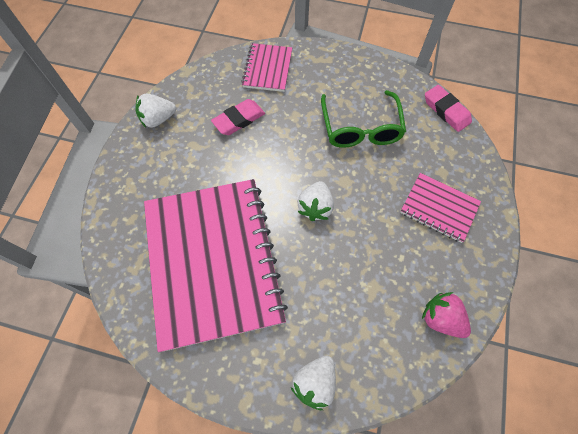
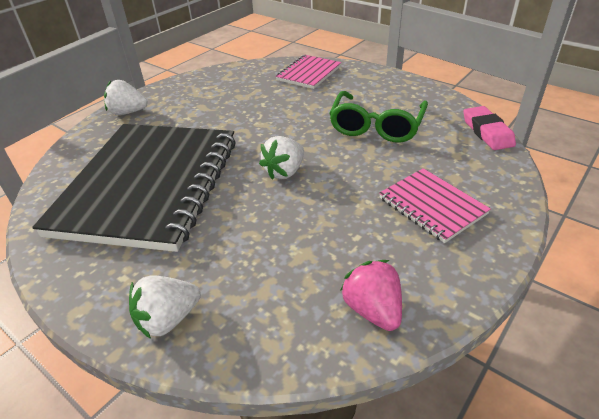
camera: 25 degrees right, 25 degrees down
(158, 119) = (185, 86): white strawberry -> white strawberry (128, 112)
(213, 261) = (149, 185): pink notebook -> black notebook
(239, 119) = (256, 98): pink eraser -> none

